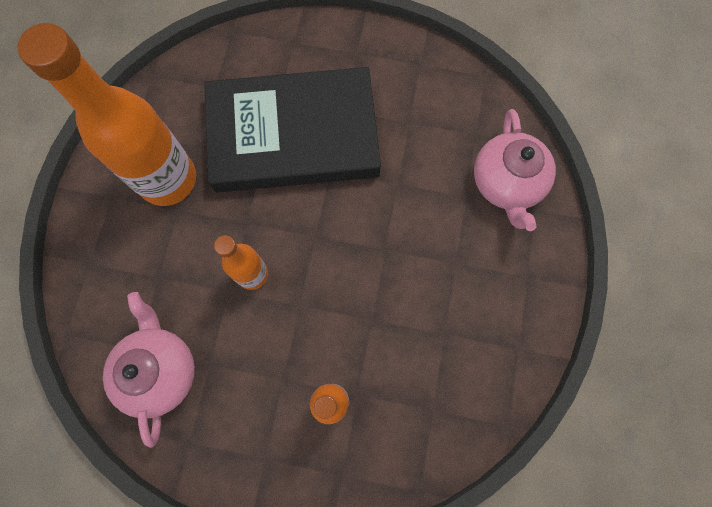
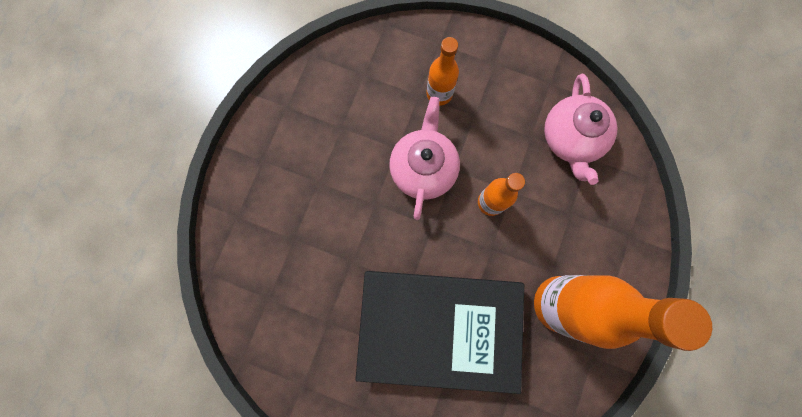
camera: 170 degrees left, 5 degrees up
(507, 183) = (254, 245): pink teapot -> pink teapot (423, 168)

